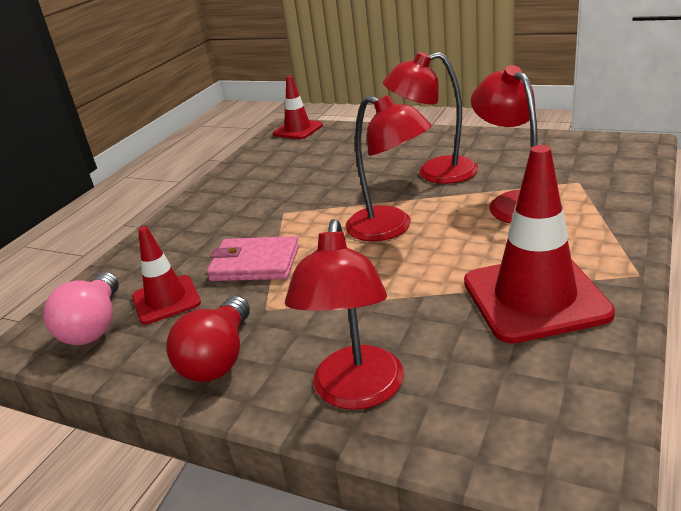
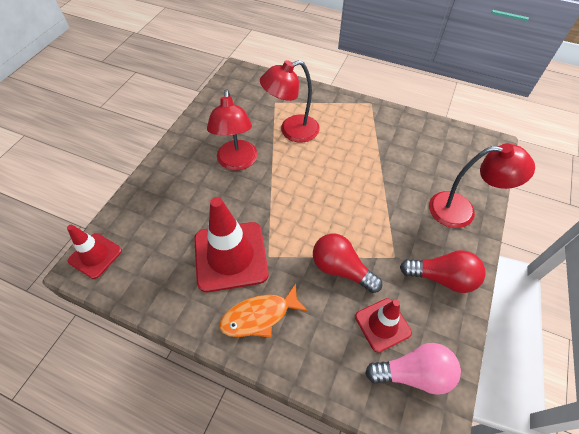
camera: 95 degrees left, 25 degrees up
(208, 216) = (259, 316): none -> orange fish
(255, 264) = (341, 269): pink wallet -> red light bulb
(390, 228) = (309, 191): red lamp -> none
(535, 298) = (387, 138): red traffic cone -> red traffic cone (230, 256)

